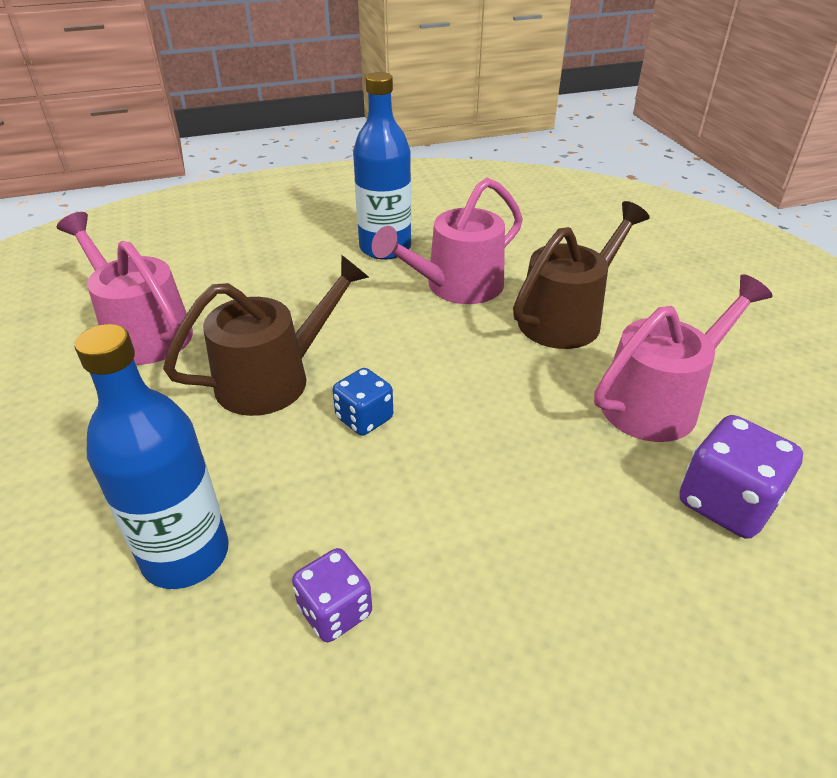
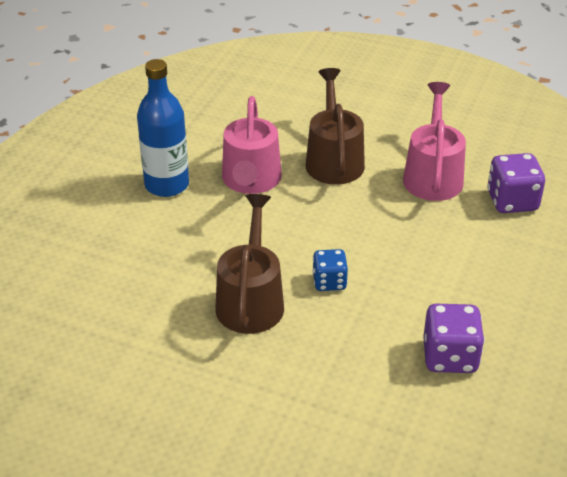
camera: 50 degrees left, 0 degrees up
(143, 332) = (125, 339): pink watering can -> none
(186, 555) = (361, 395): blue bottle -> none
(335, 611) = (450, 357): purple dice -> purple dice, size x1.54

